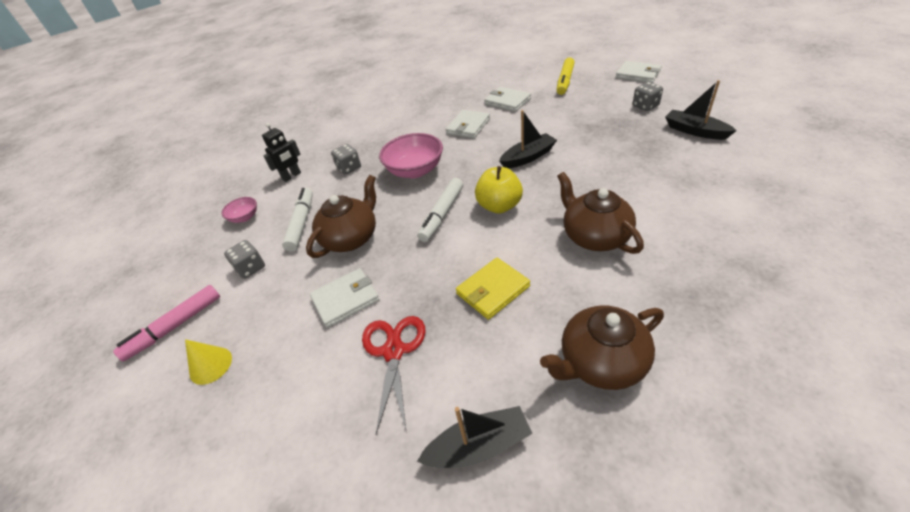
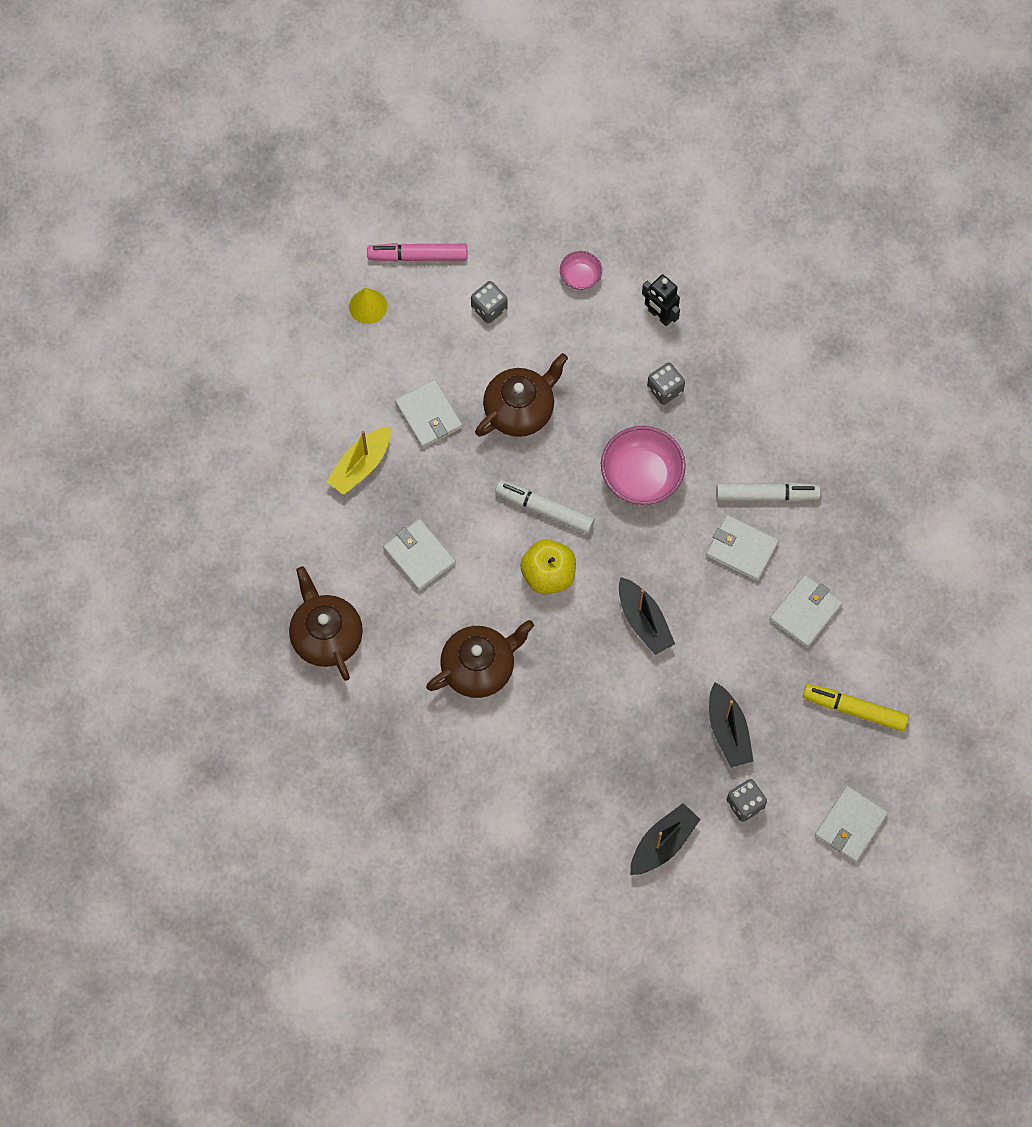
camera: 85 degrees right, 25 degrees up
(175, 326) = (418, 256): pink marker -> pink marker turned 45 degrees counterclockwise
(301, 223) = (557, 348): white marker -> white marker (766, 495)
(351, 238) = (520, 410): brown teapot -> brown teapot turned 75 degrees counterclockwise
(394, 351) = (361, 465): red scissors -> yellow boat
(479, 446) = (267, 533): black boat -> black boat (728, 731)
(493, 290) = (419, 556): yellow wallet -> white wallet

